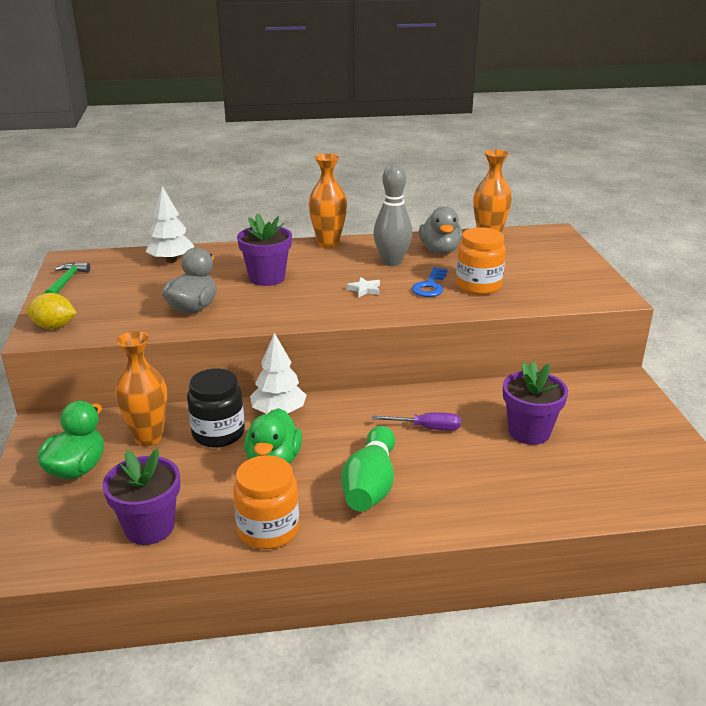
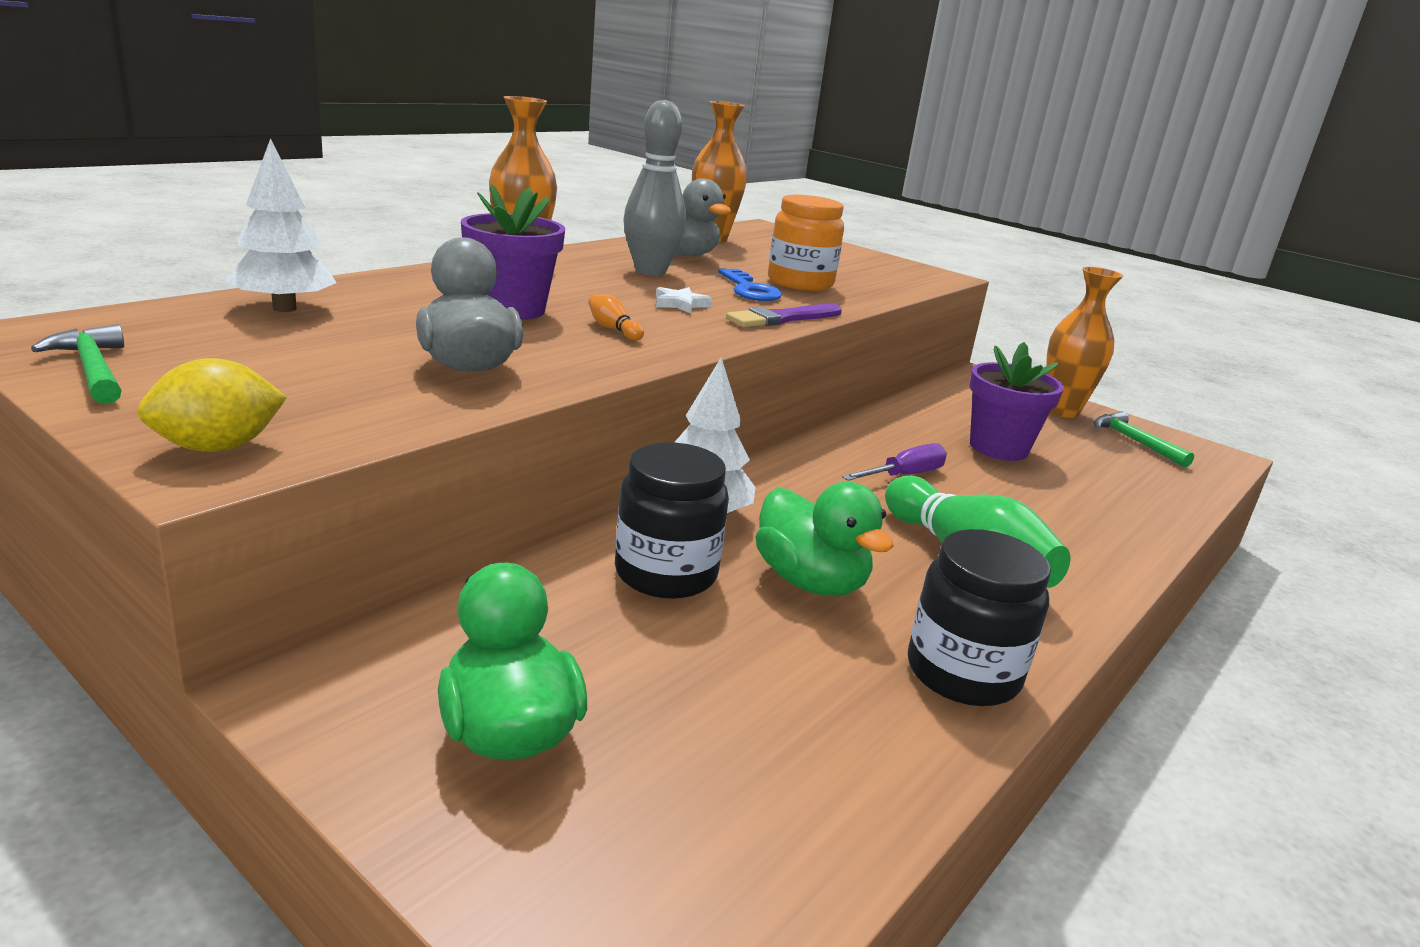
camera: 45 degrees left, 5 degrees down
(148, 438) = (561, 623): orange vase -> orange vase (1062, 411)
(149, 527) = (807, 760): purple flower pot -> none
(268, 530) = (962, 673): orange jar -> black jar
(296, 300) = (613, 329): none -> orange bowling pin
(409, 311) = (783, 318): none -> purple brush
(657, 462) = (1134, 441): none -> green hammer

